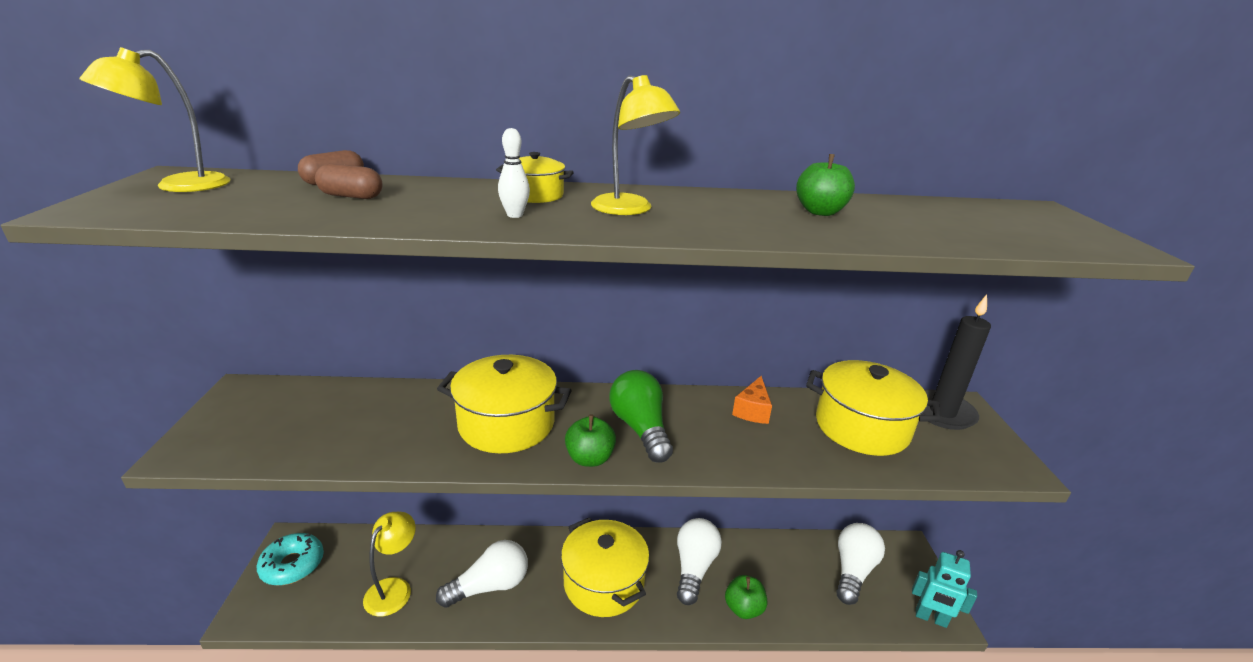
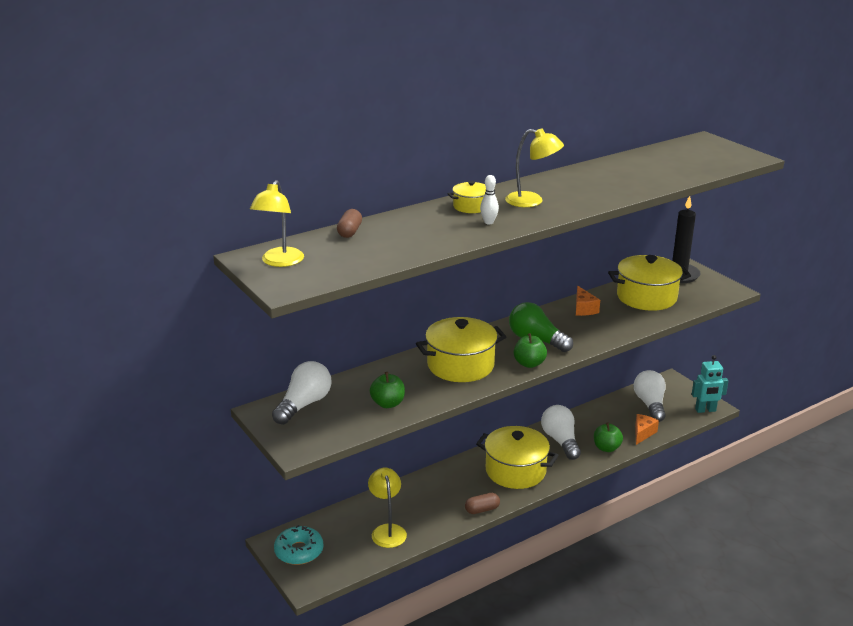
camera: 30 degrees left, 0 degrees up
(351, 196) = (386, 238): brown capsule -> brown capsule (482, 509)
(490, 586) = (448, 503): white light bulb -> white light bulb (304, 405)
(811, 610) = (643, 433): none -> orange cheese
(820, 212) = (615, 174): green apple -> green apple (388, 403)

